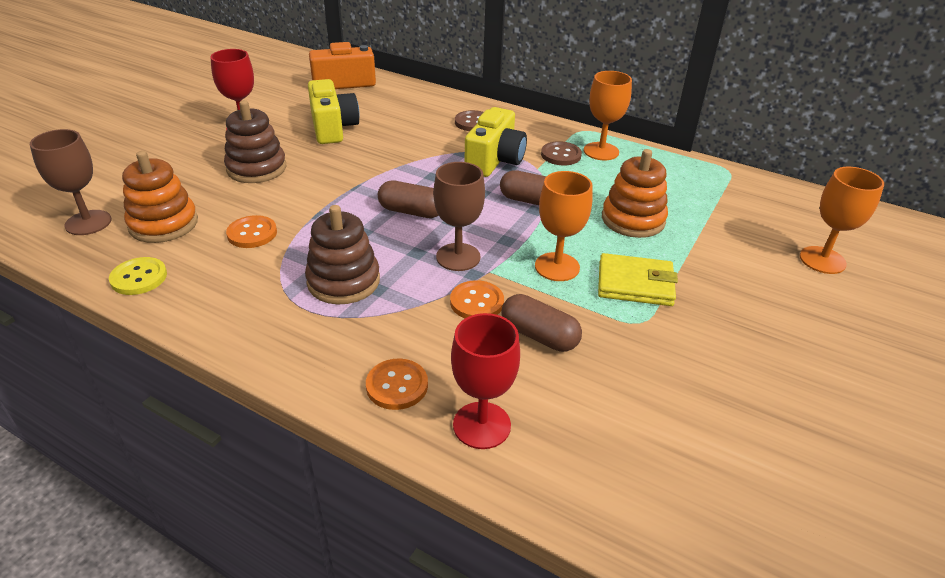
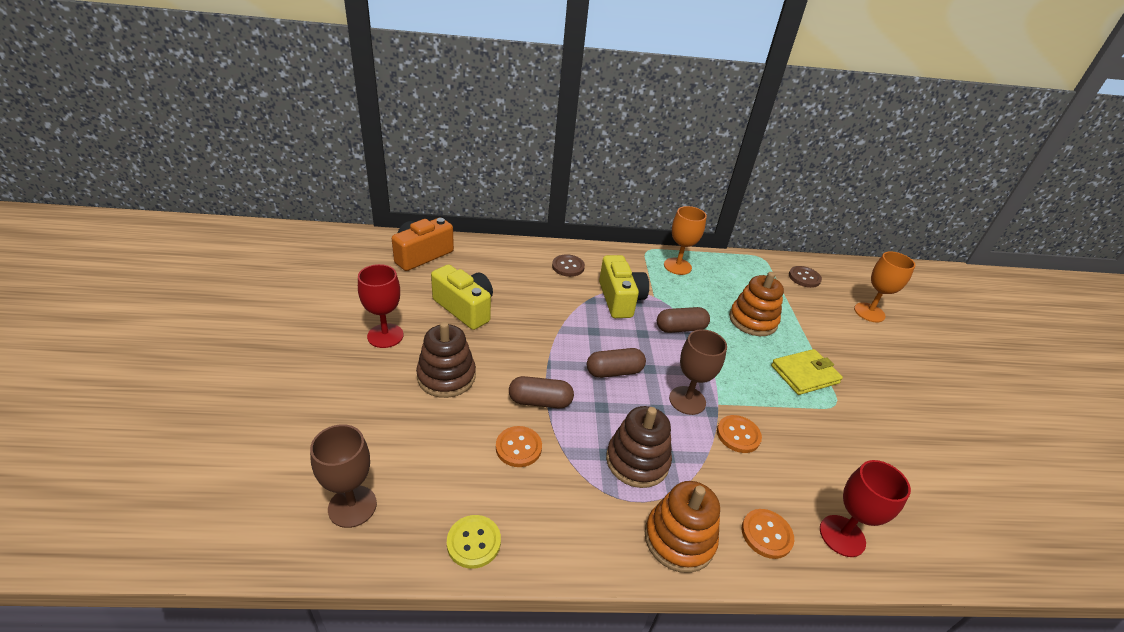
camera: 35 degrees left, 0 degrees up
(163, 224) = (429, 473): orange stacking toy -> orange stacking toy (679, 539)
(539, 336) = (799, 444): brown capsule -> brown capsule (540, 401)
(557, 267) = (751, 381): orange goblet -> none
(561, 155) = (657, 278): brown button -> brown button (804, 278)

